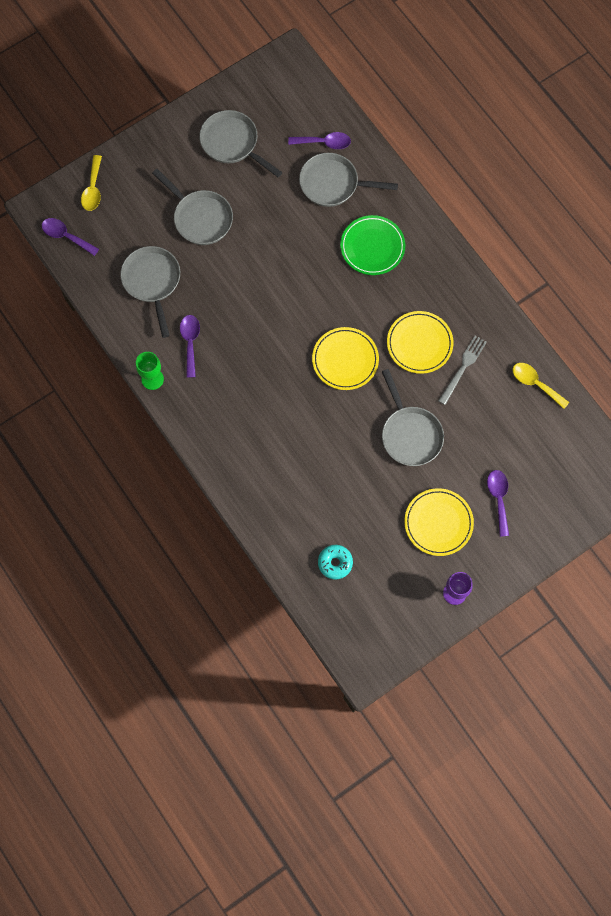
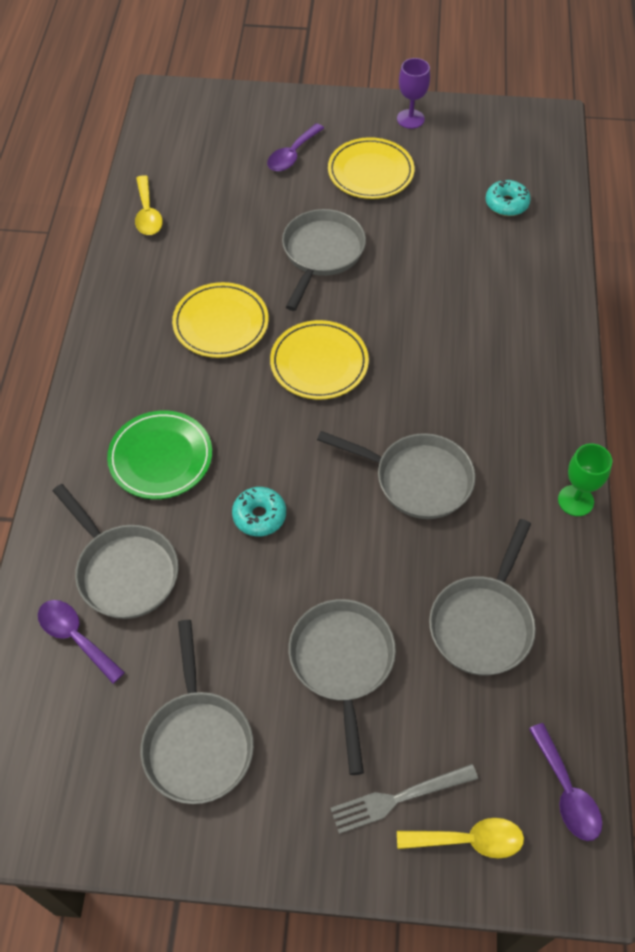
camera: 140 degrees left, 15 degrees down
(93, 189) = (469, 840): yellow spoon -> yellow spoon turned 45 degrees clockwise
(190, 342) = (491, 509): purple spoon -> none
(239, 331) = (417, 479): none -> grey pan
(297, 254) = (259, 516): none -> turquoise donut
(463, 367) = (201, 273): grey fork -> grey fork (398, 798)

